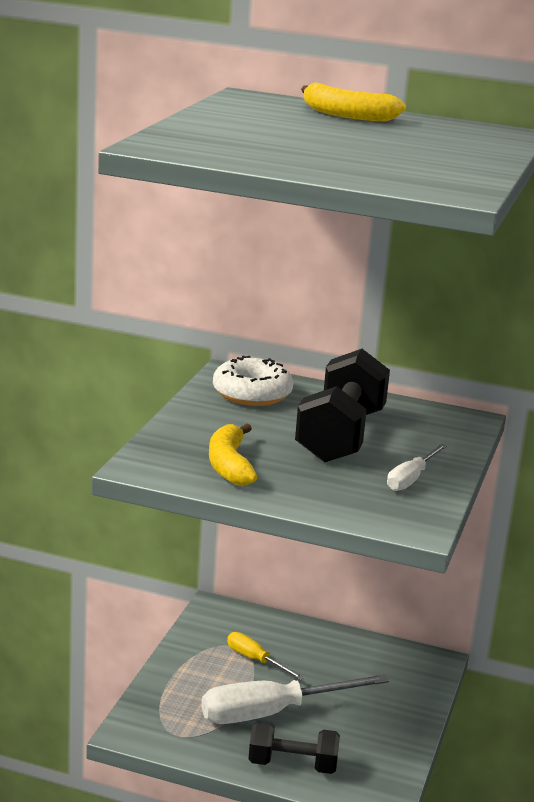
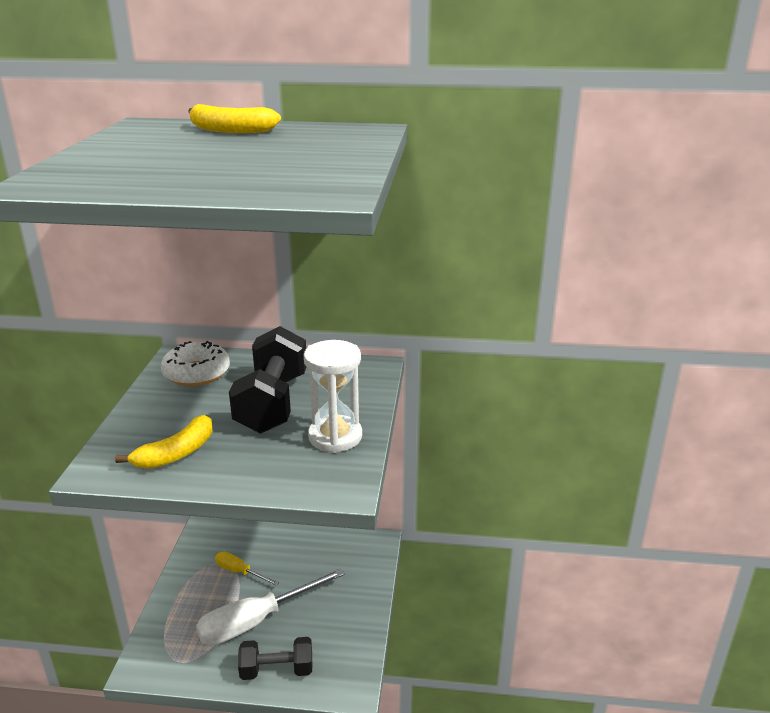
camera: 10 degrees left, 5 degrees up
(229, 465) = (177, 453): yellow banana -> yellow banana turned 120 degrees counterclockwise
(411, 479) = (335, 437): white screwdriver -> white hourglass

